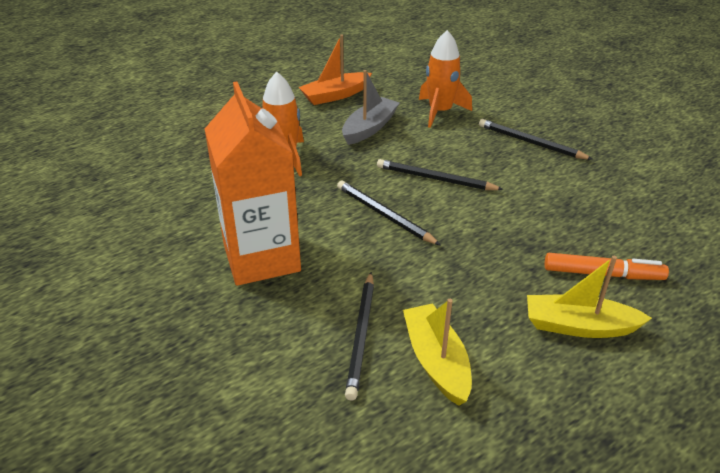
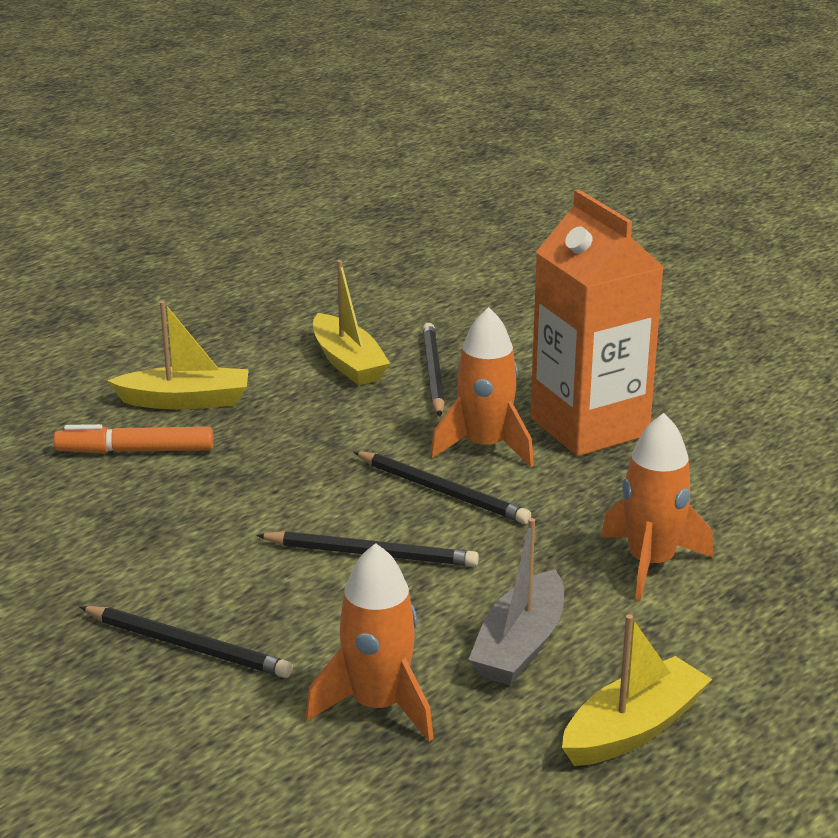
camera: 170 degrees right, 10 degrees down
(335, 95) = (633, 729): orange boat -> yellow boat
(344, 248) = (485, 446): none -> orange rocket

